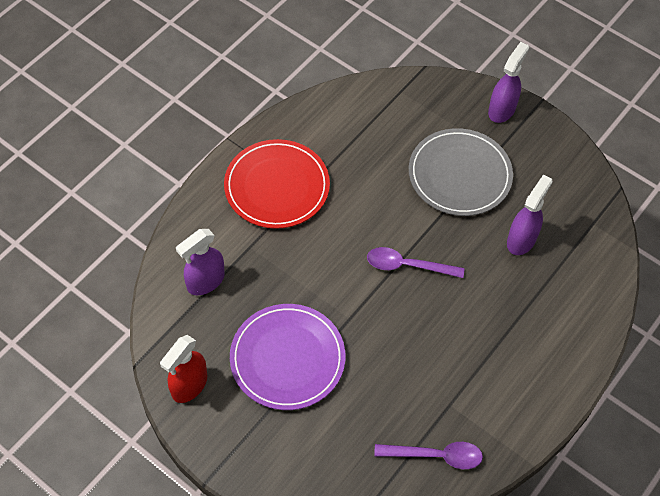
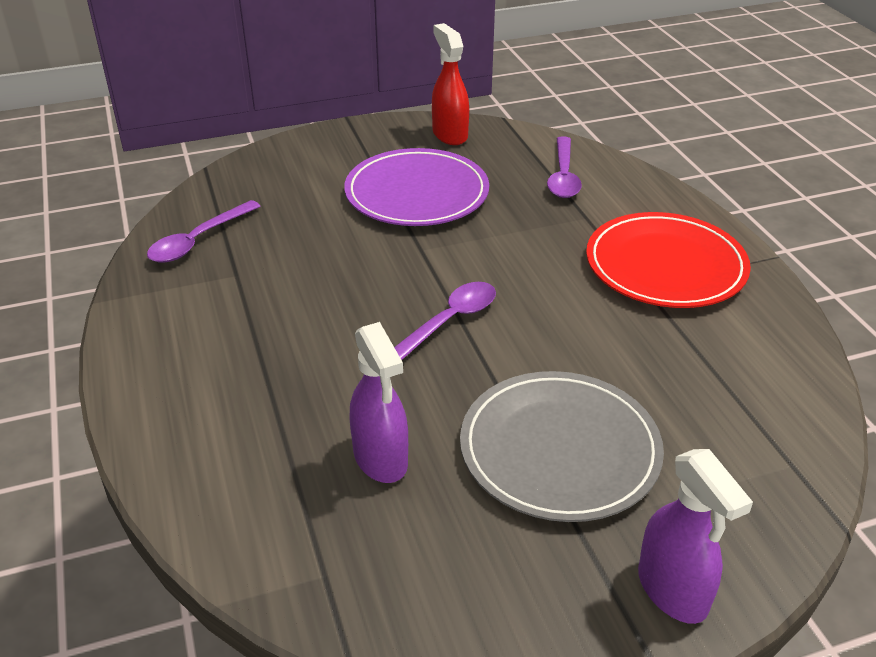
camera: 125 degrees right, 20 degrees down
(205, 281) = (563, 176): purple spray bottle -> purple spoon

